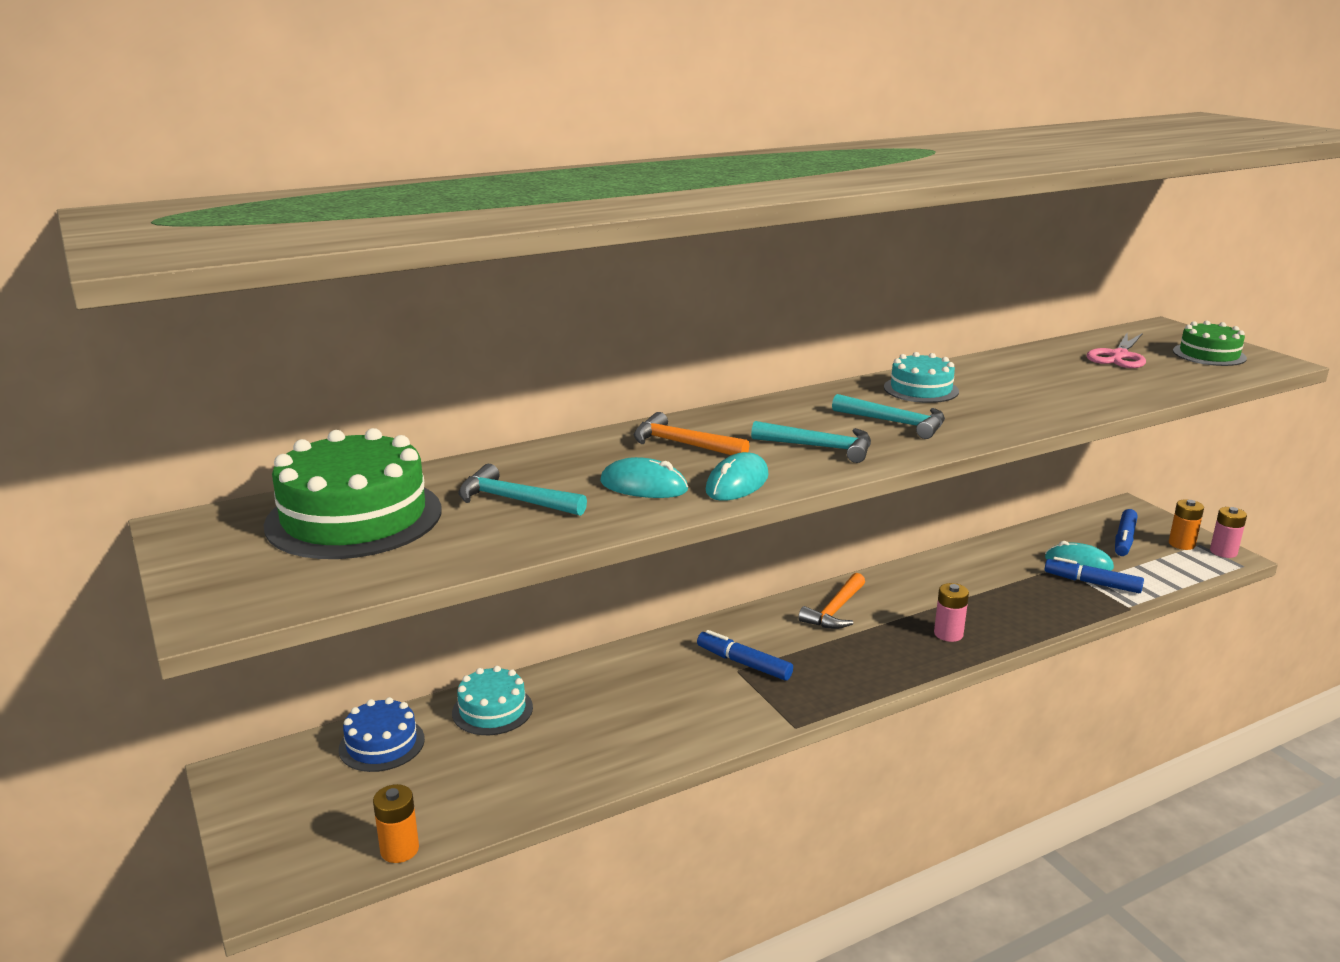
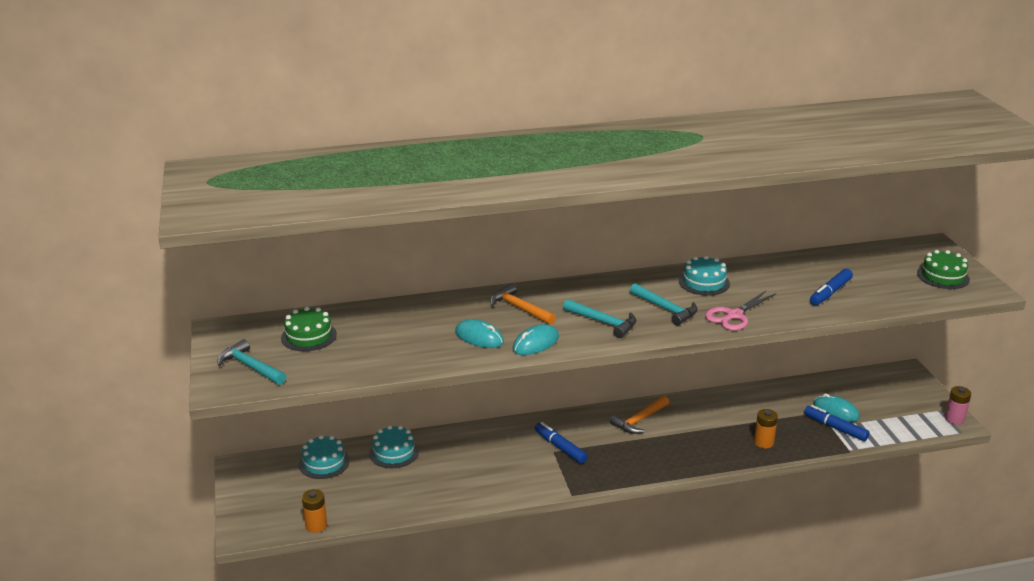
camera: 15 degrees right, 5 degrees up
(354, 517) = (308, 336): green cake -> green cake, size x0.56
(382, 744) = (324, 462): blue cake -> turquoise cake
(514, 500) = (400, 337): turquoise hammer -> turquoise hammer (250, 367)
(948, 634) = (707, 449): pink battery -> none
(1118, 356) = (872, 269): pink scissors -> pink scissors (734, 315)
(1124, 539) = (884, 397): blue marker -> blue marker (830, 292)
(1181, 544) = (926, 408): orange battery -> orange battery (763, 442)

